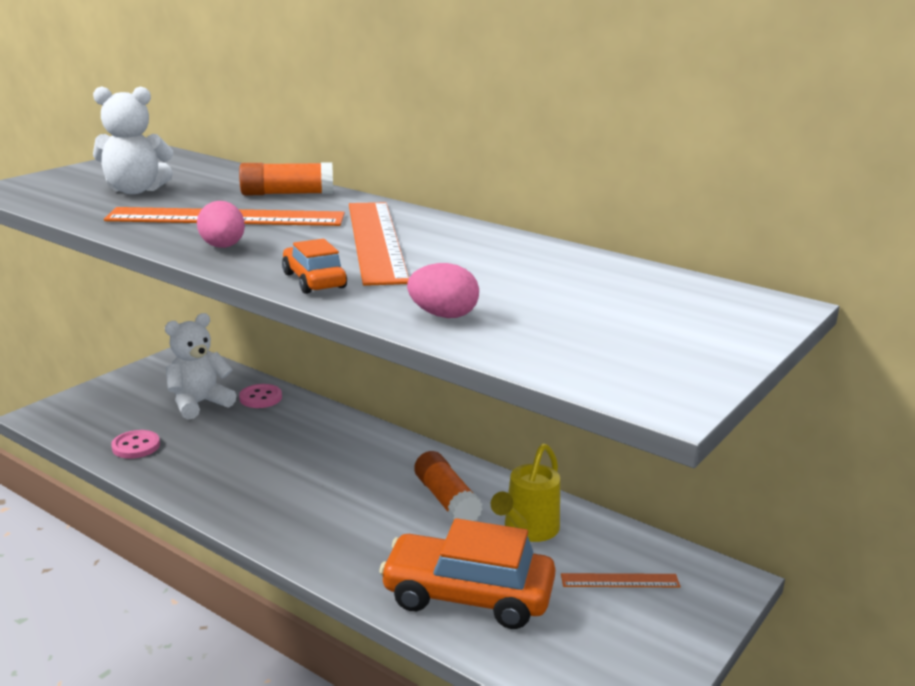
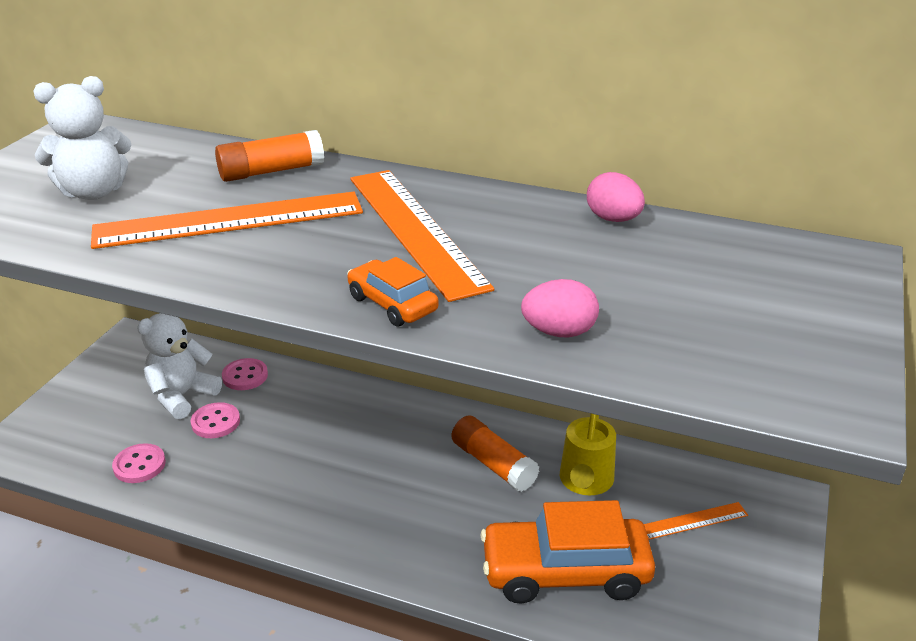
camera: 15 degrees left, 10 degrees up
(216, 427) = (215, 422): none -> pink button
(223, 247) = (257, 268): pink egg -> pink egg (613, 219)

